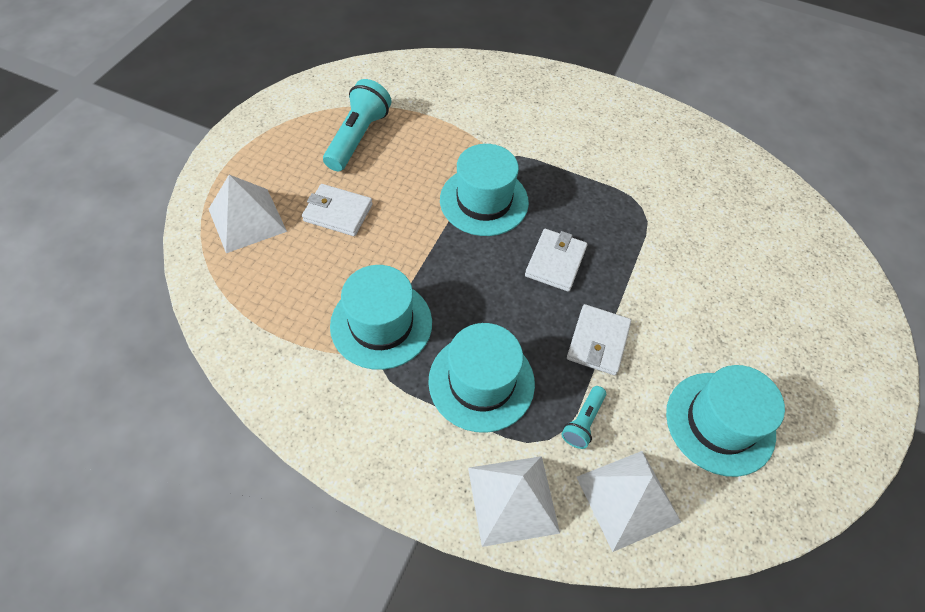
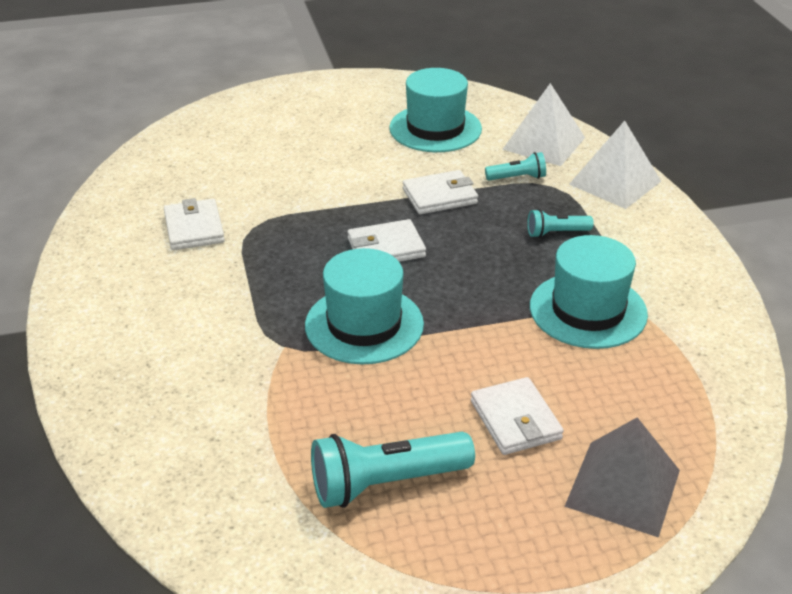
camera: 125 degrees left, 20 degrees down
(247, 220) = (623, 488): white pyramid -> grey pyramid
(481, 382) = (556, 233): turquoise hat -> turquoise flashlight
(664, 179) = (194, 228): none -> white wallet

